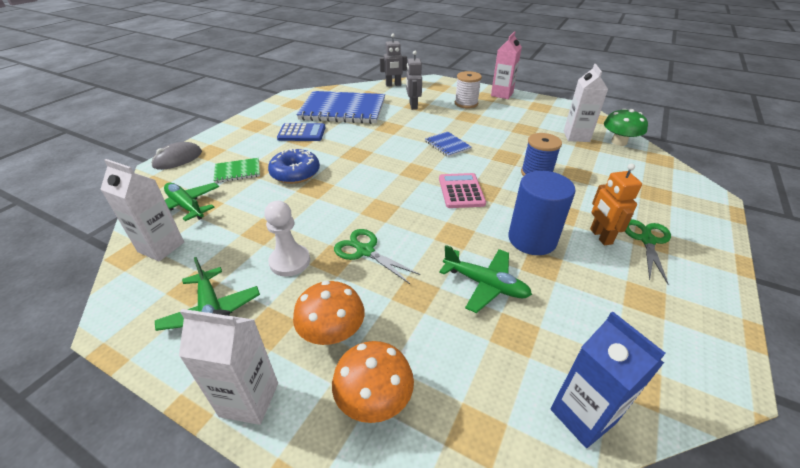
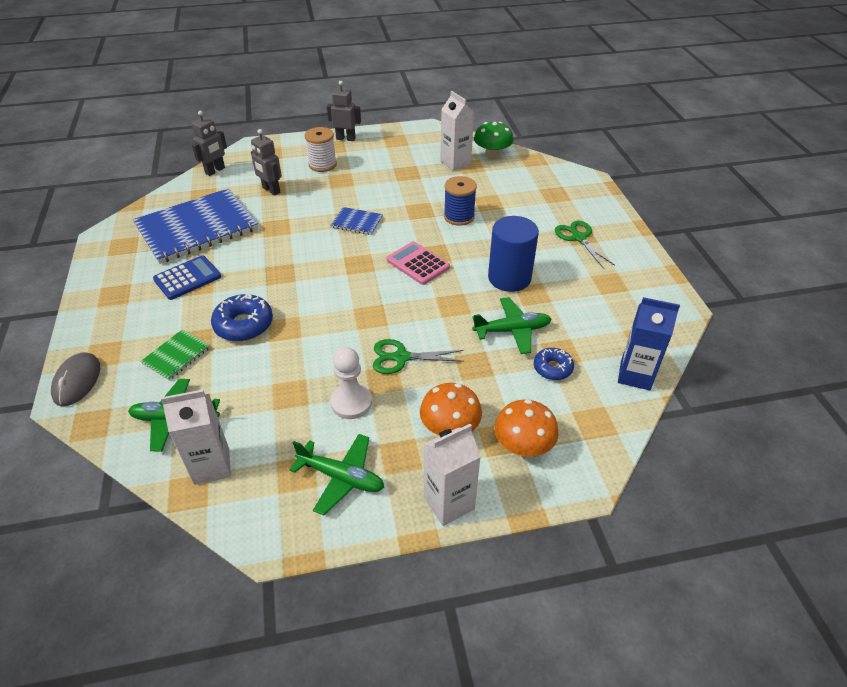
camera: 40 degrees left, 5 degrees up
(489, 343) = (552, 368): none -> blue donut
(502, 94) = (346, 138): pink carton -> grey robot
(600, 236) = (549, 250): orange robot -> none

